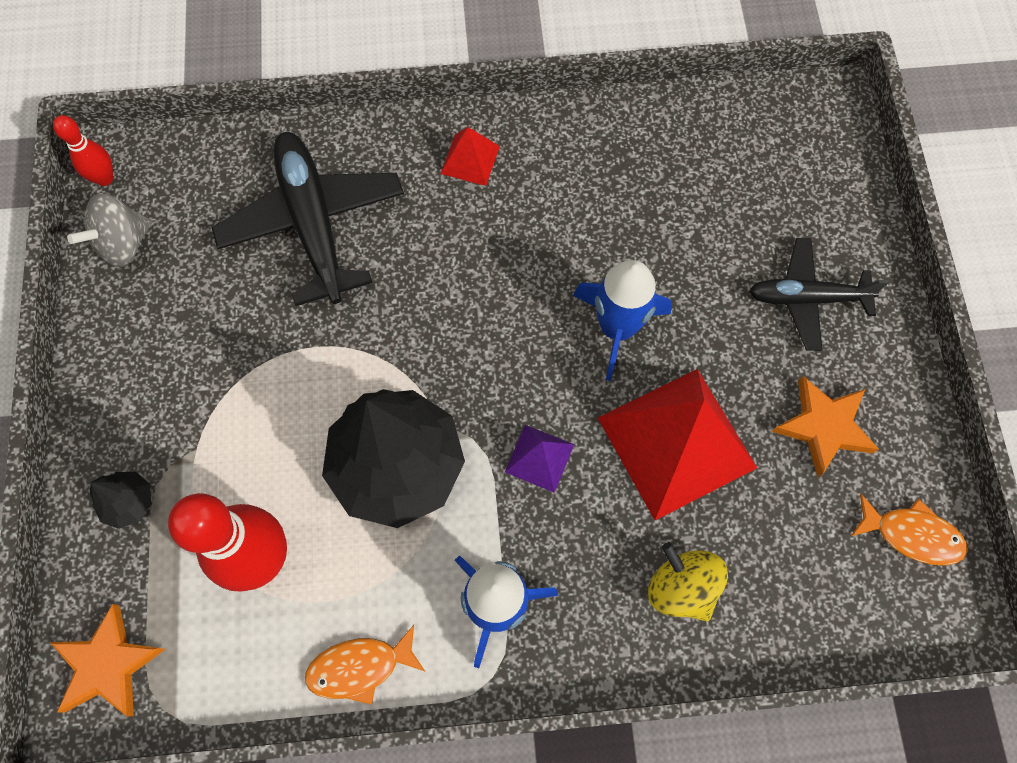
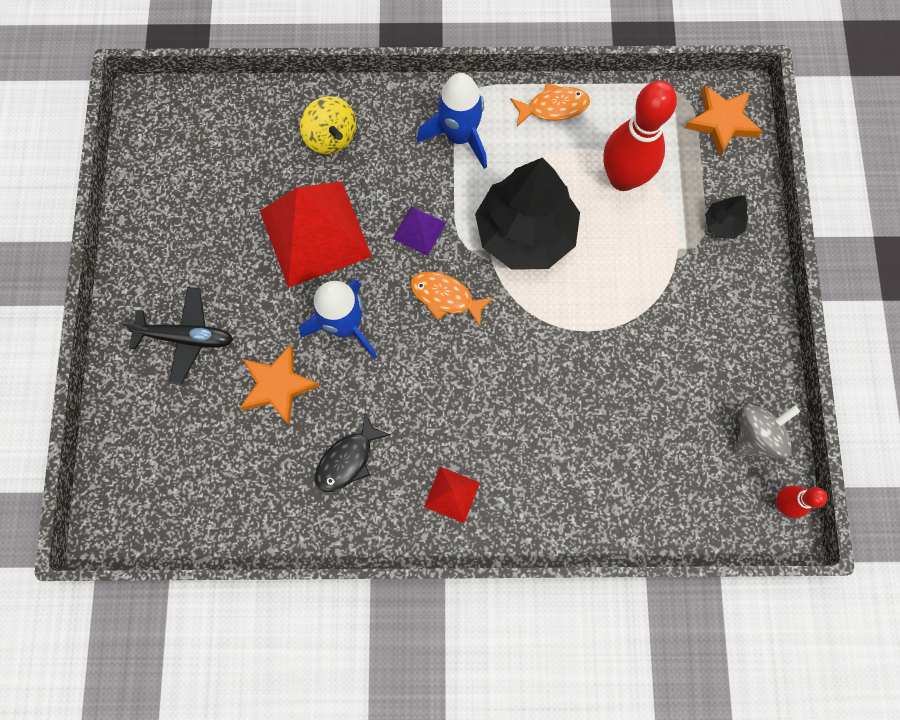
camera: 175 degrees left, 5 degrees up
(313, 223) = (593, 442): black plane -> none
(589, 184) = (348, 459): none -> black fish
(823, 427) = (202, 235): orange star -> orange star (278, 385)
(912, 534) = (162, 157): orange fish -> orange fish (445, 297)

